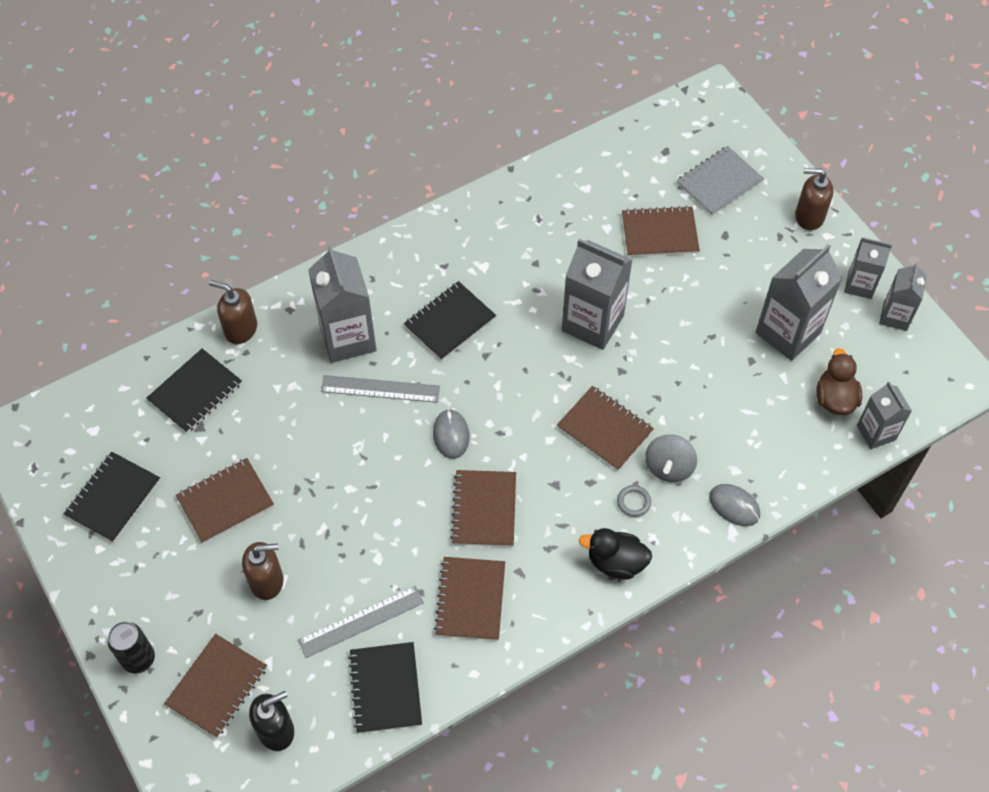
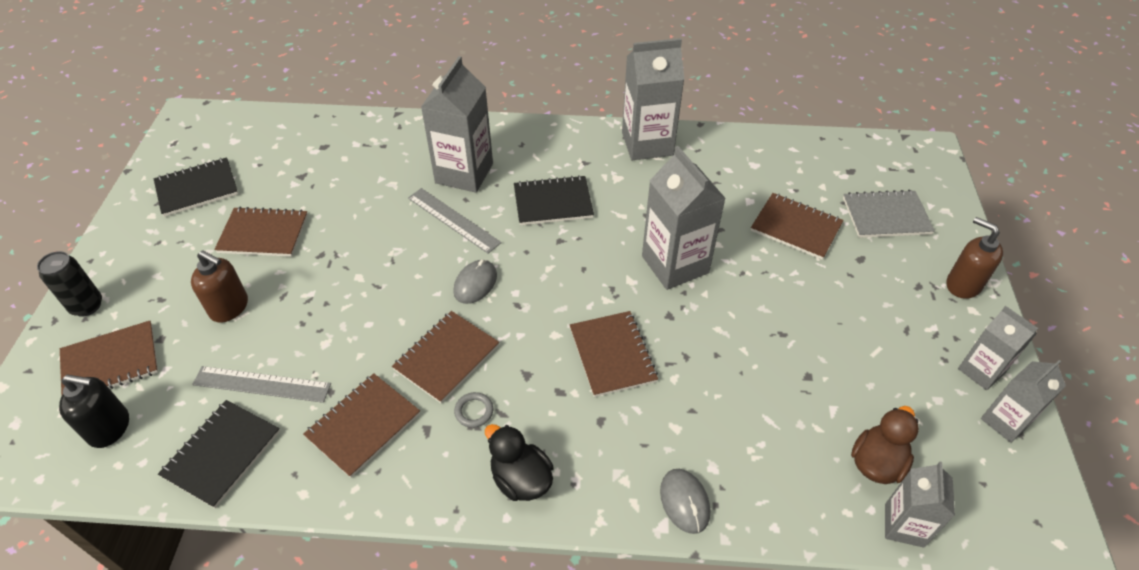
camera: 35 degrees right, 10 degrees down
(195, 392) = (323, 152): black notebook -> none
(240, 329) = (395, 130): brown soap dispenser -> none
(633, 502) = (585, 434): grey ring -> grey ring (474, 411)
(669, 467) = (646, 424): grey spinning top -> none
(788, 333) = (867, 372): grey carton -> grey carton (647, 144)

